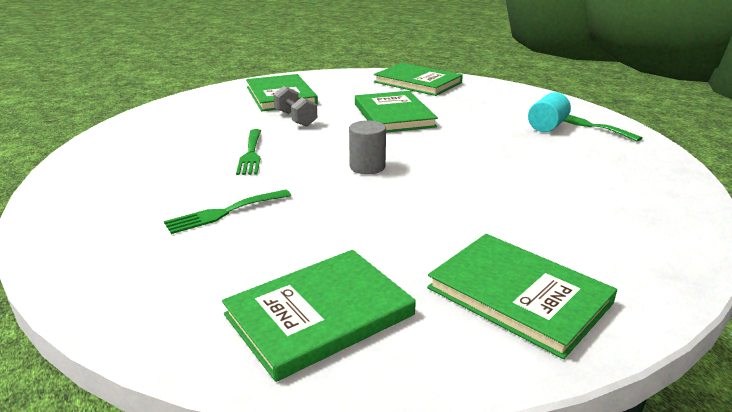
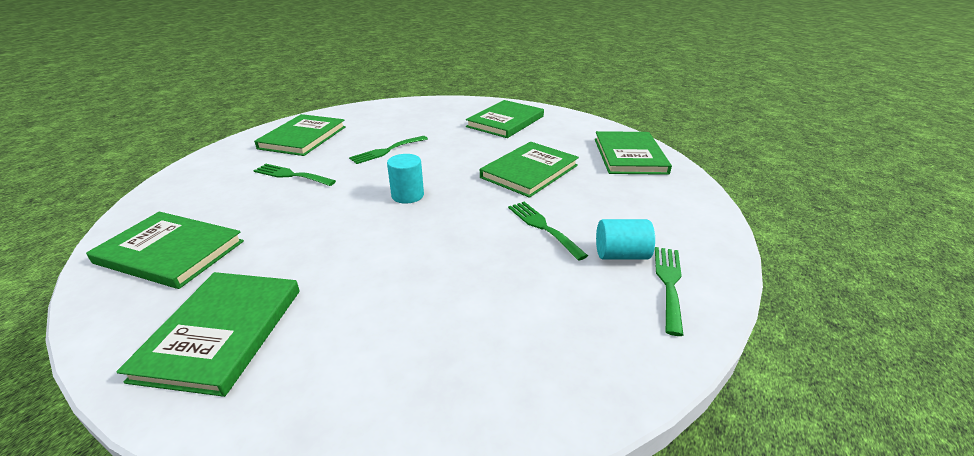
camera: 55 degrees right, 5 degrees up
(121, 188) = (303, 137): none -> green book
(295, 119) = (468, 141): grey dumbbell -> none
(367, 167) = (407, 195): grey cylinder -> turquoise cylinder
(486, 136) = (542, 227): none -> green fork

